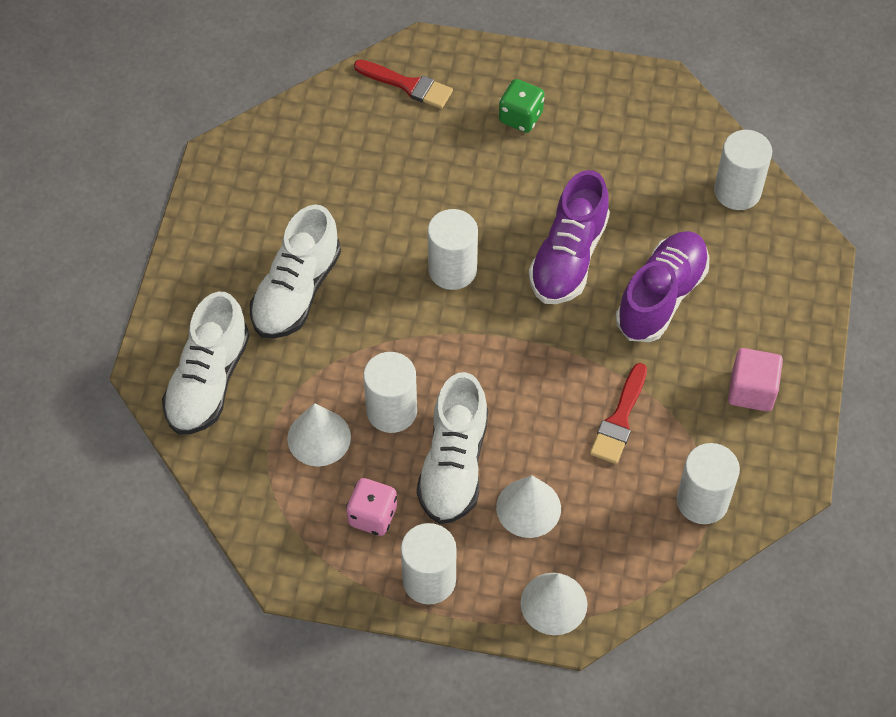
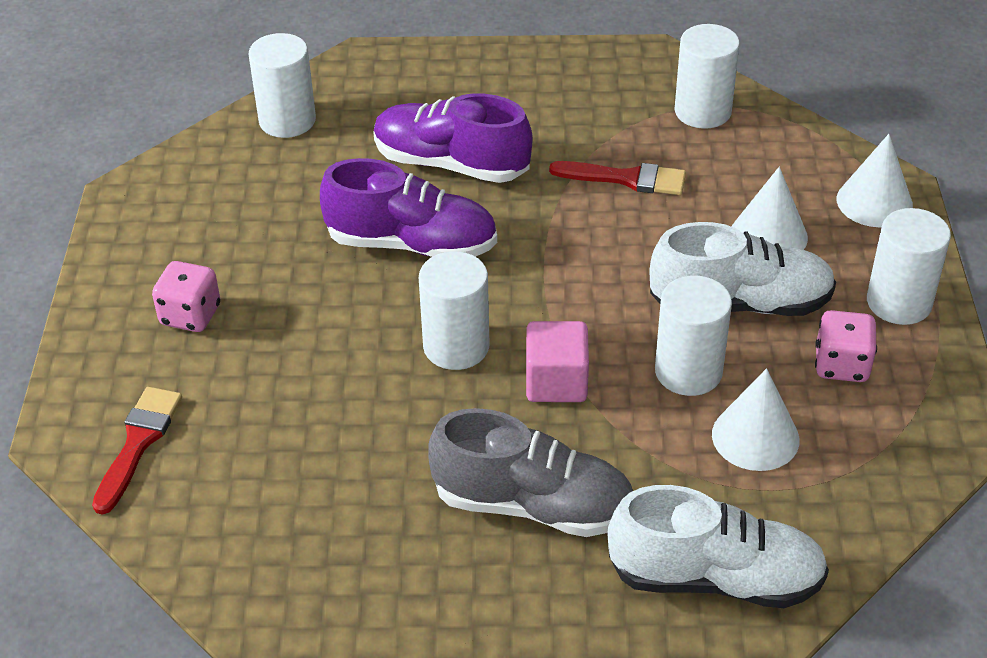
camera: 100 degrees left, 15 degrees down
(296, 291) = (533, 505): white shoe -> grey shoe
(520, 117) = (190, 315): green dice -> pink dice
(751, 390) = (555, 90): pink cube -> pink cube (556, 382)

